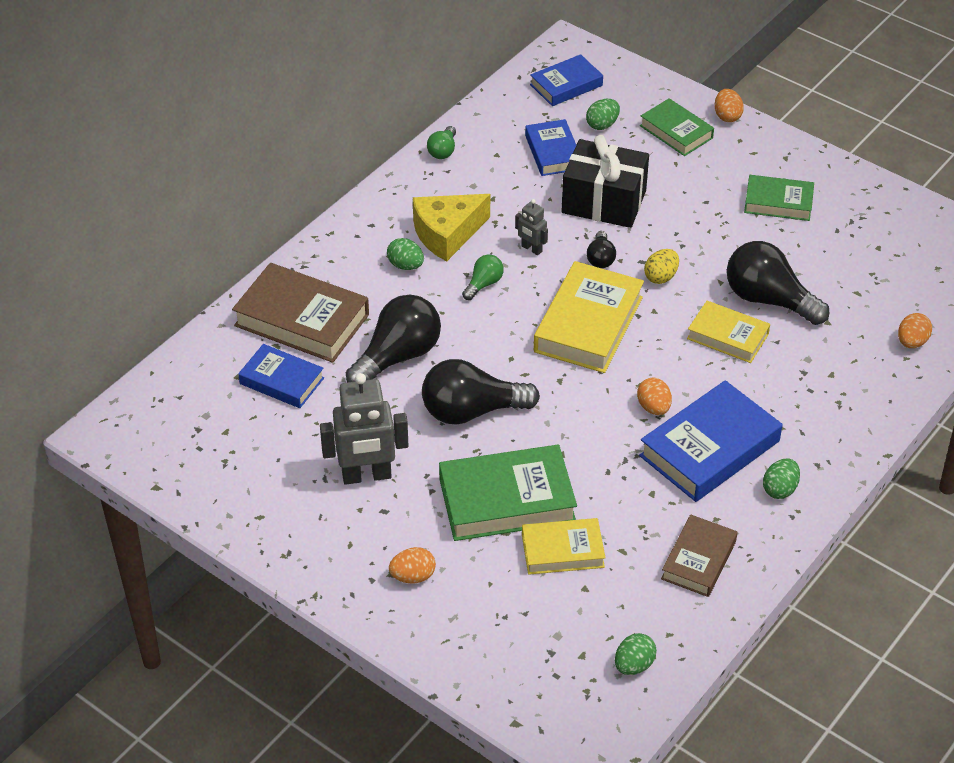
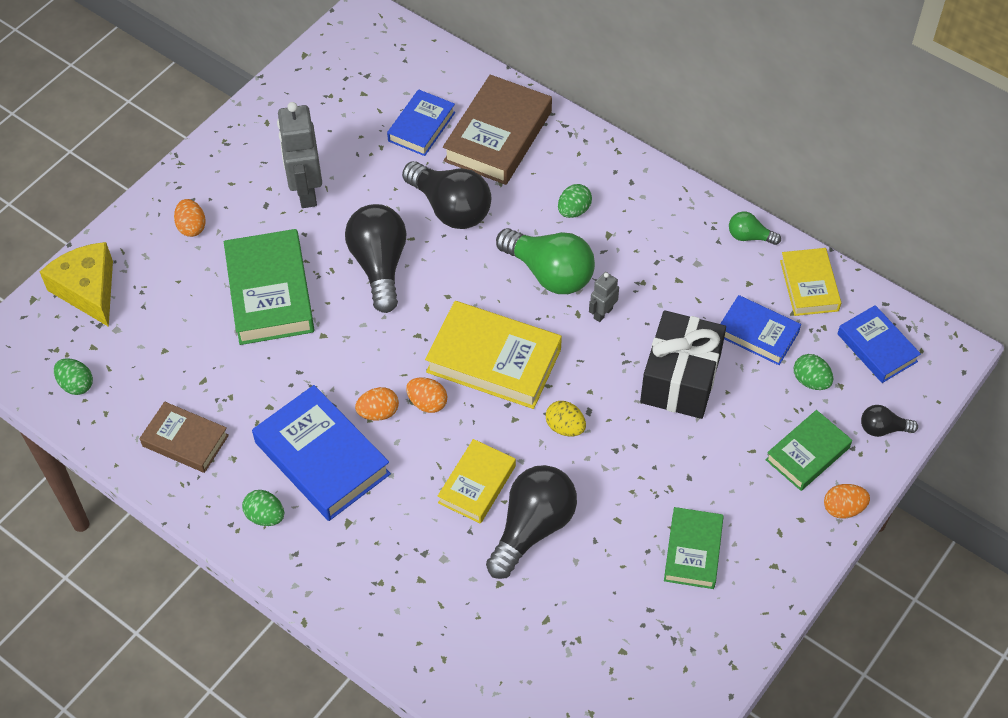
camera: 90 degrees right, 10 degrees up
(447, 234) = (621, 242): yellow cheese -> yellow cheese (88, 290)
(483, 284) = (549, 273): green light bulb -> green light bulb, size x2.04
(553, 152) = (757, 333): blue book -> blue book turned 45 degrees clockwise
(562, 551) = (208, 334): yellow book -> yellow book (809, 285)
(600, 258) = (591, 373): black light bulb -> black light bulb (883, 428)
(911, 342) = (468, 667): orange egg -> orange egg (427, 403)

